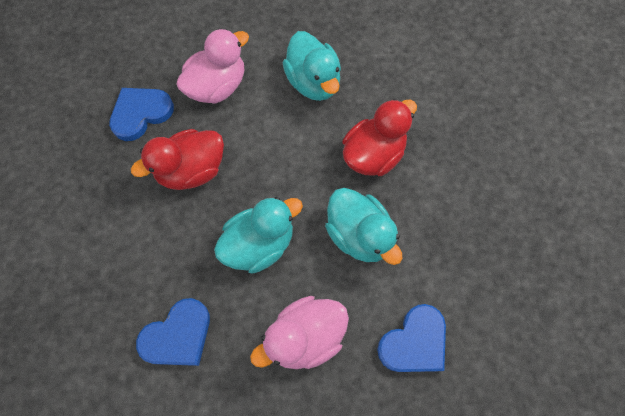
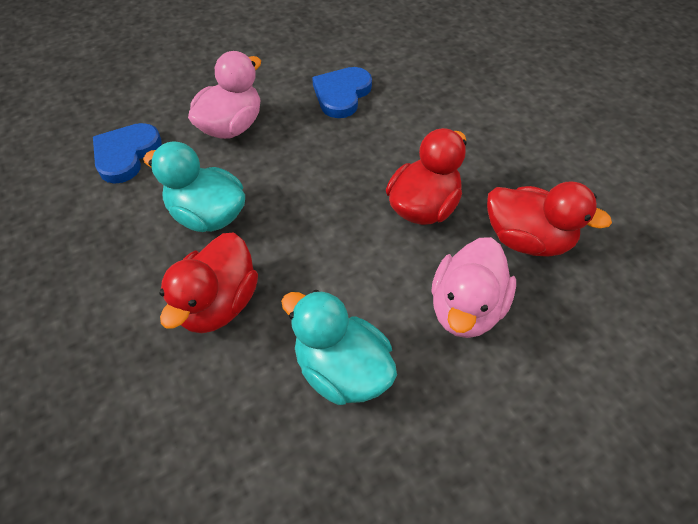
camera: 155 degrees right, 15 degrees down
(141, 114) = (527, 239): blue heart -> red duck
(259, 244) = (309, 173): turquoise duck -> none

